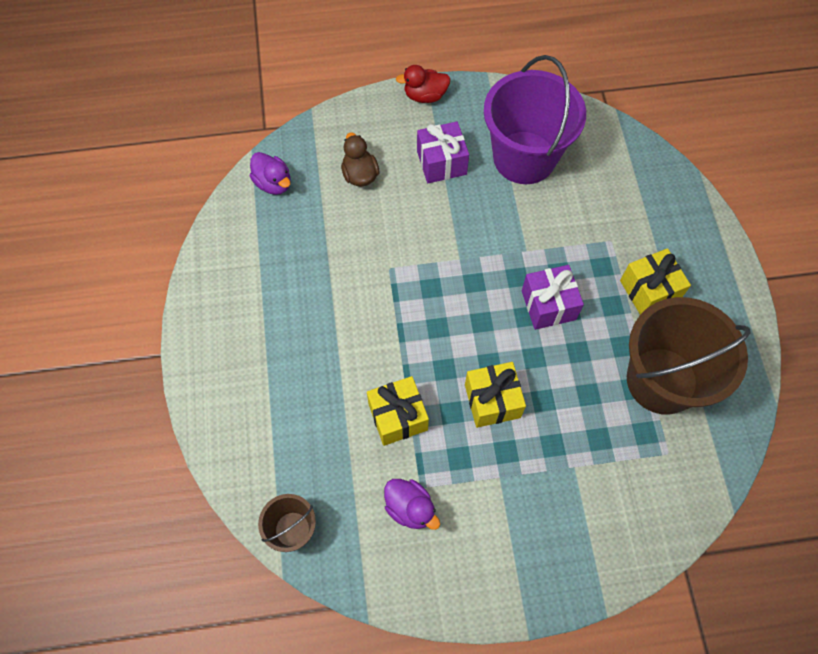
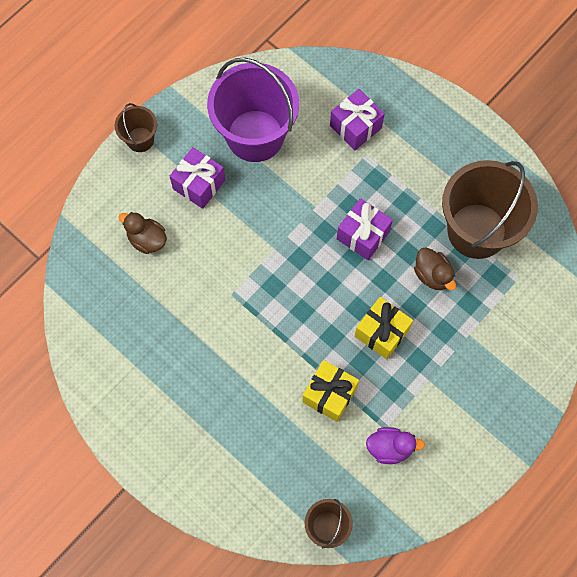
camera: 40 degrees left, 5 degrees up
(273, 183) = (87, 296): purple duck -> none
(425, 95) = (140, 139): red duck -> brown bucket
(584, 387) = (432, 275): none -> brown duck
(621, 211) = (355, 127): none -> purple gift
(649, 291) = (420, 173): yellow gift -> none

